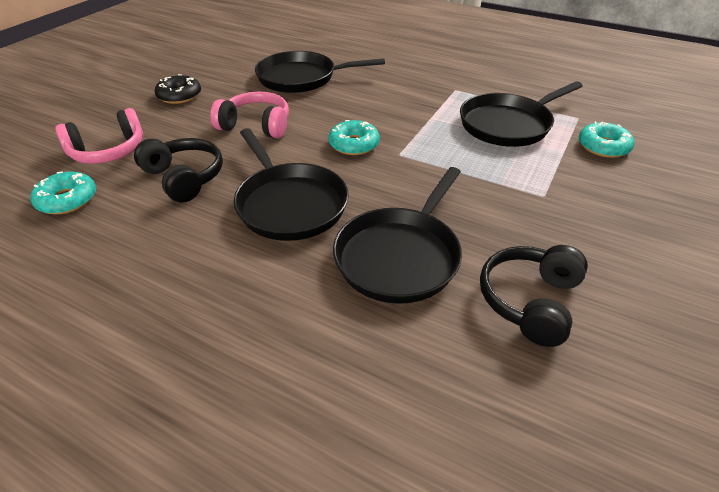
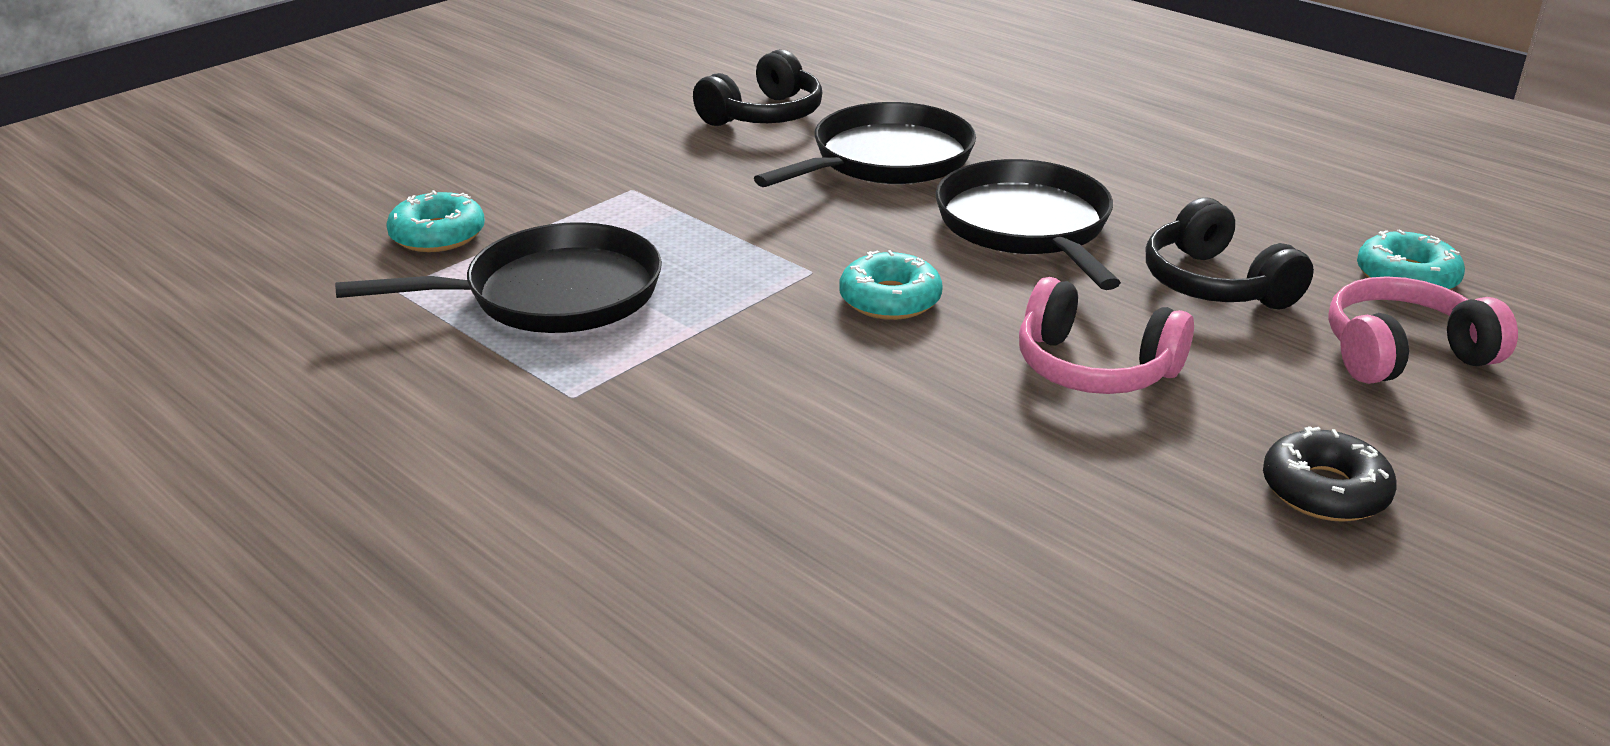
camera: 165 degrees left, 10 degrees down
(301, 78) = (972, 504): black pan -> none

